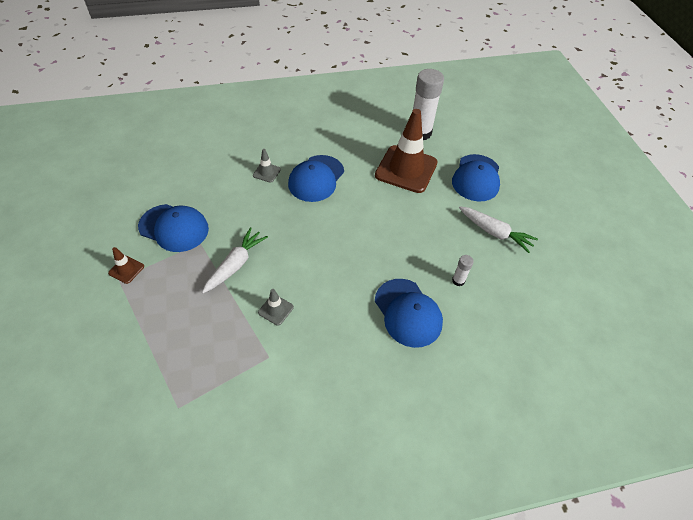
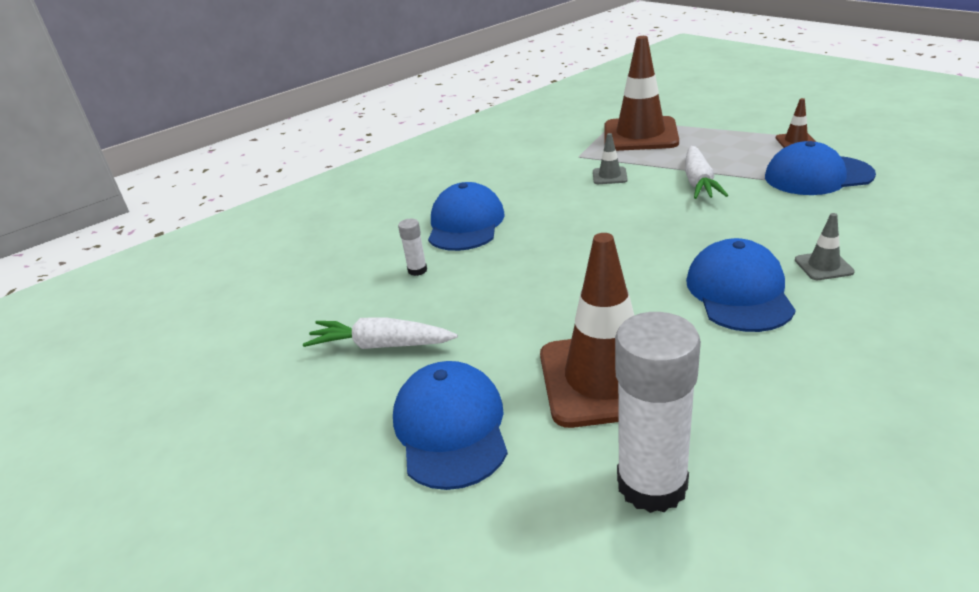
camera: 160 degrees right, 20 degrees down
(194, 358) = (640, 135): none -> brown traffic cone
(408, 312) = (465, 224): blue cap -> blue cap turned 60 degrees clockwise

